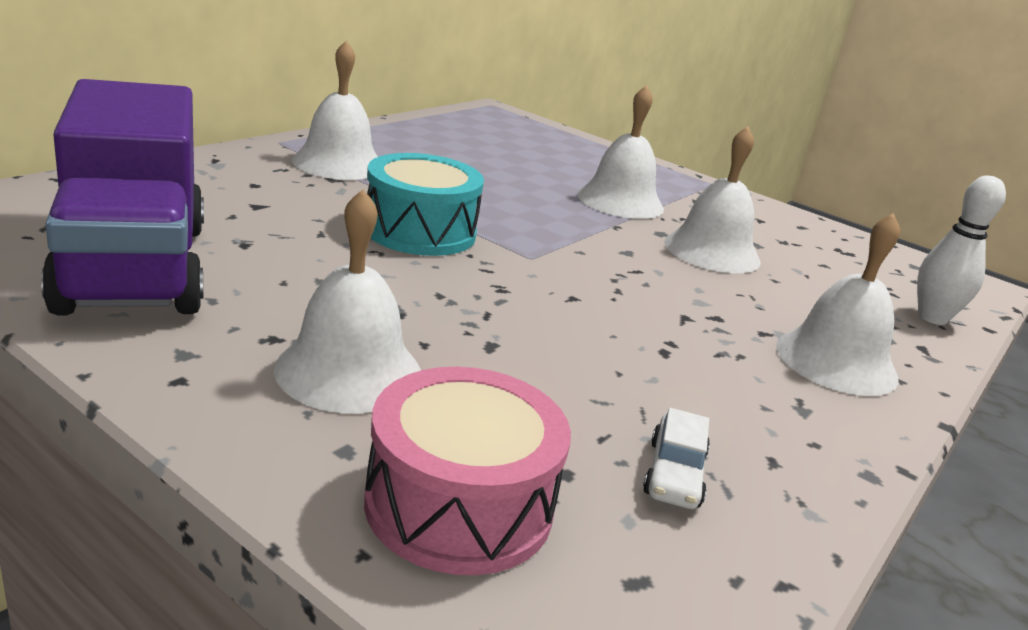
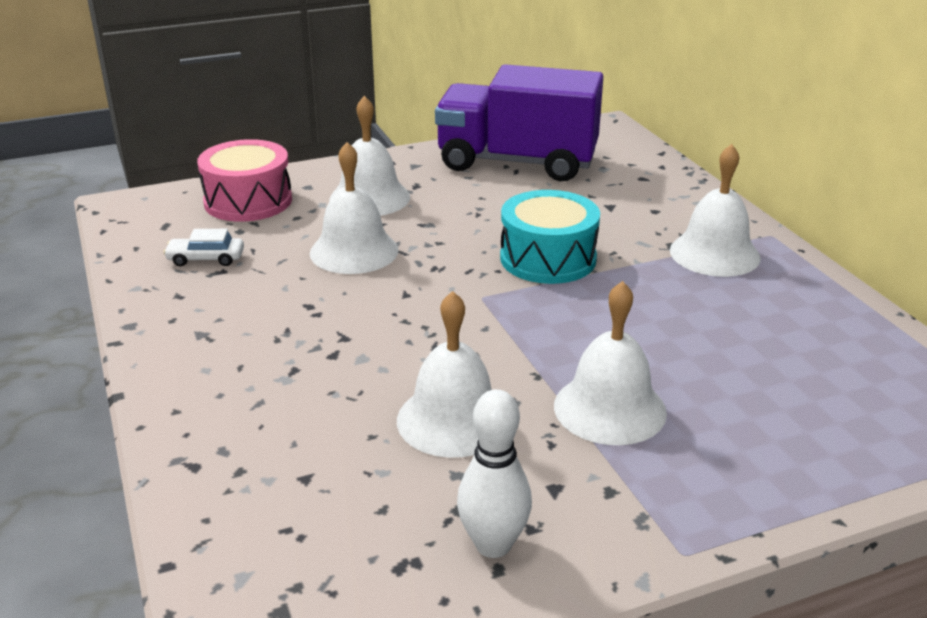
camera: 125 degrees right, 5 degrees up
(674, 474) = (206, 259): white car -> white car turned 45 degrees counterclockwise
(836, 361) = (227, 386): white bell -> white bell (354, 251)
(932, 318) = (223, 523): white bowling pin -> white bowling pin (493, 544)

